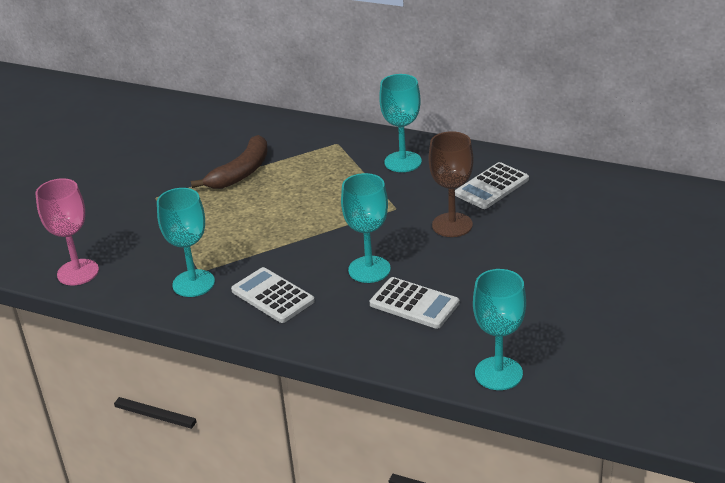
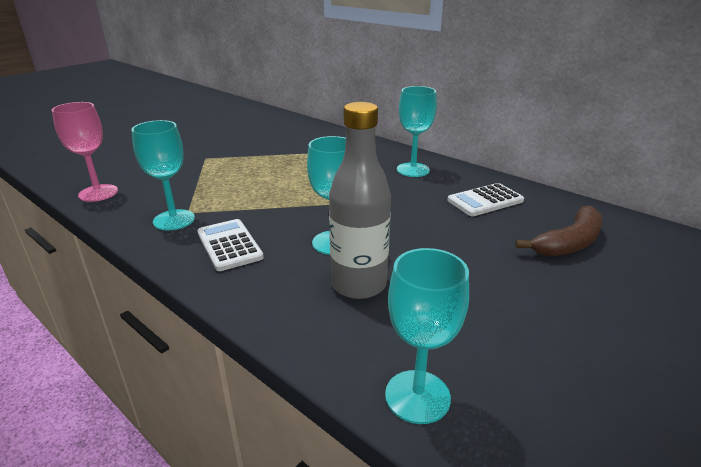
camera: 15 degrees right, 5 degrees down
(241, 172) = (280, 155): brown banana -> brown banana (569, 243)
(414, 304) = (358, 285): white calculator -> grey bottle
(452, 225) = (434, 223): brown goblet -> none

